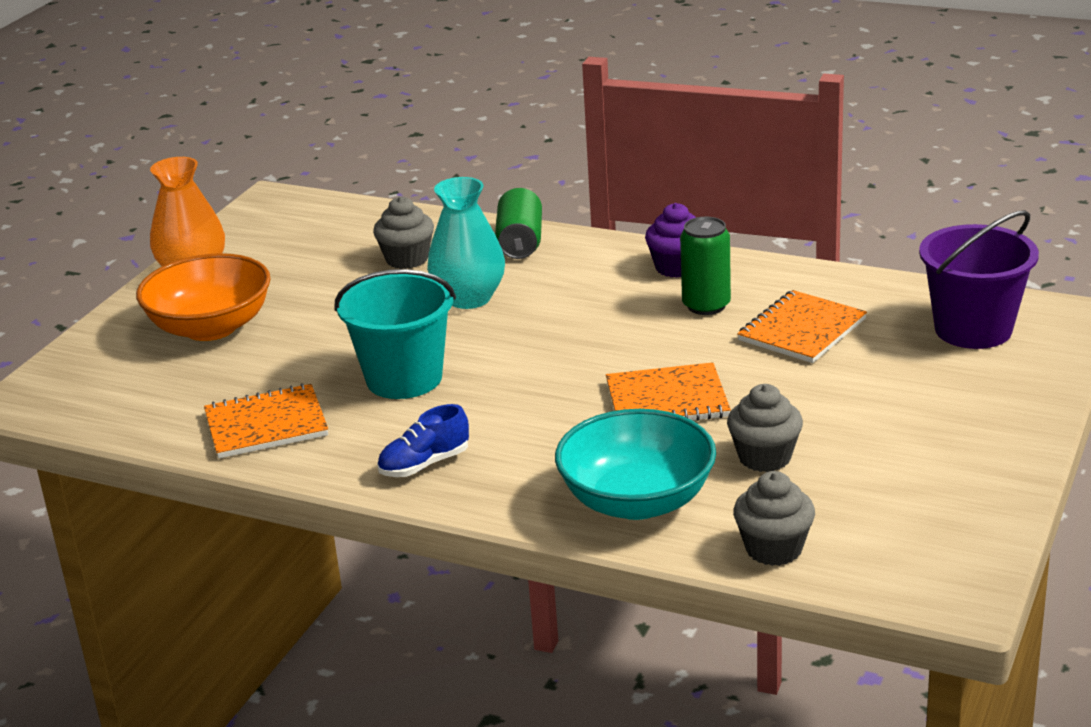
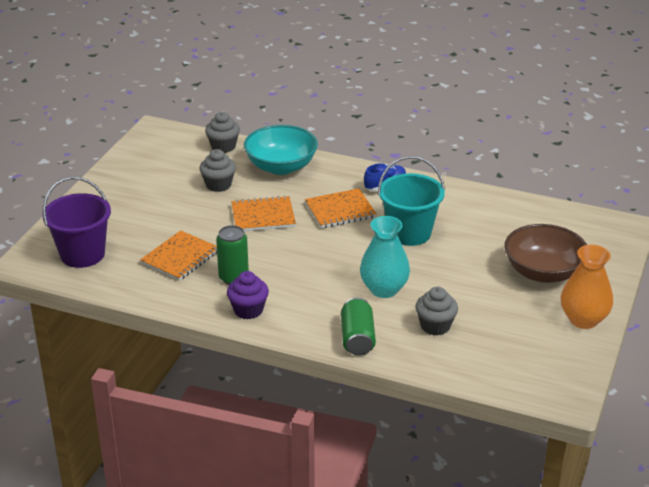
camera: 175 degrees right, 5 degrees up
(211, 327) = (543, 272): orange bowl -> brown bowl
(266, 424) = (475, 208): orange notebook -> orange notebook (340, 210)

